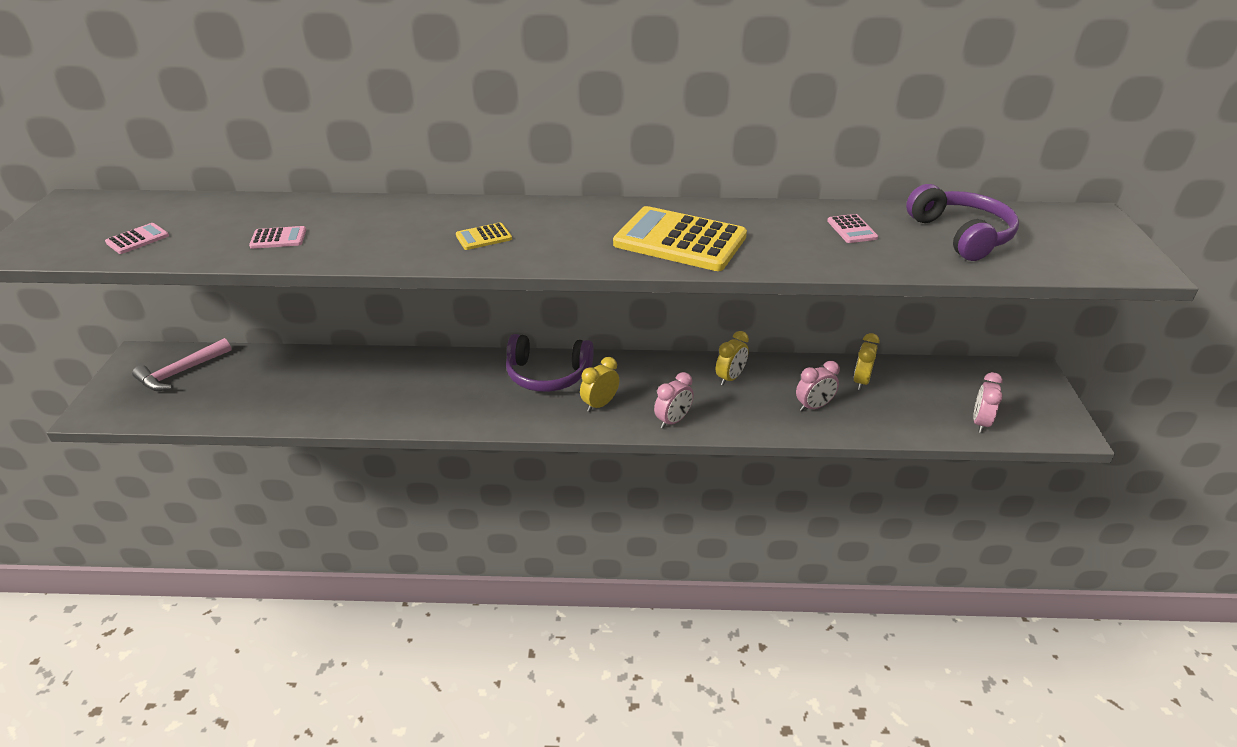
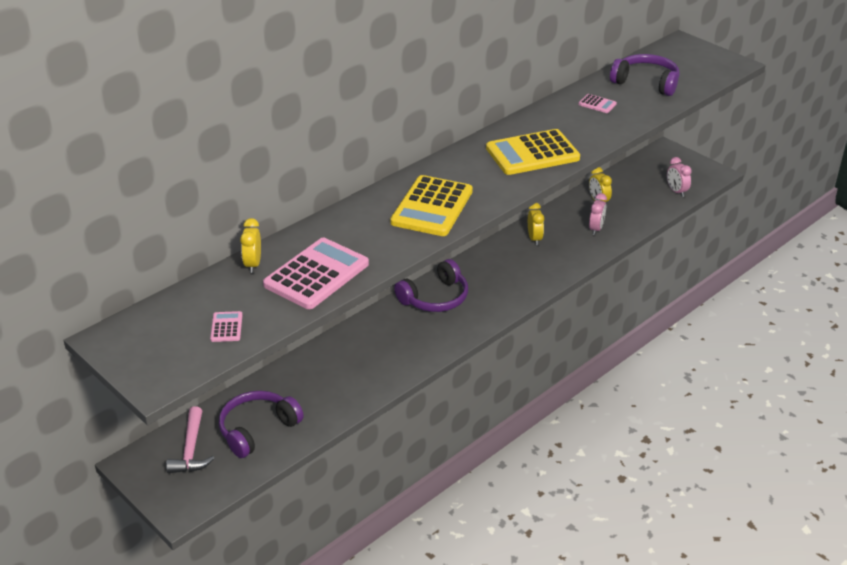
camera: 45 degrees left, 0 degrees up
(240, 389) = (257, 429): none -> purple headphones
(278, 238) = (316, 274): pink calculator -> pink calculator, size x2.33
(483, 237) = (432, 207): yellow calculator -> yellow calculator, size x2.33
(600, 404) = (491, 295): yellow clock -> yellow clock (253, 264)
(673, 420) = (542, 280): pink clock -> none

